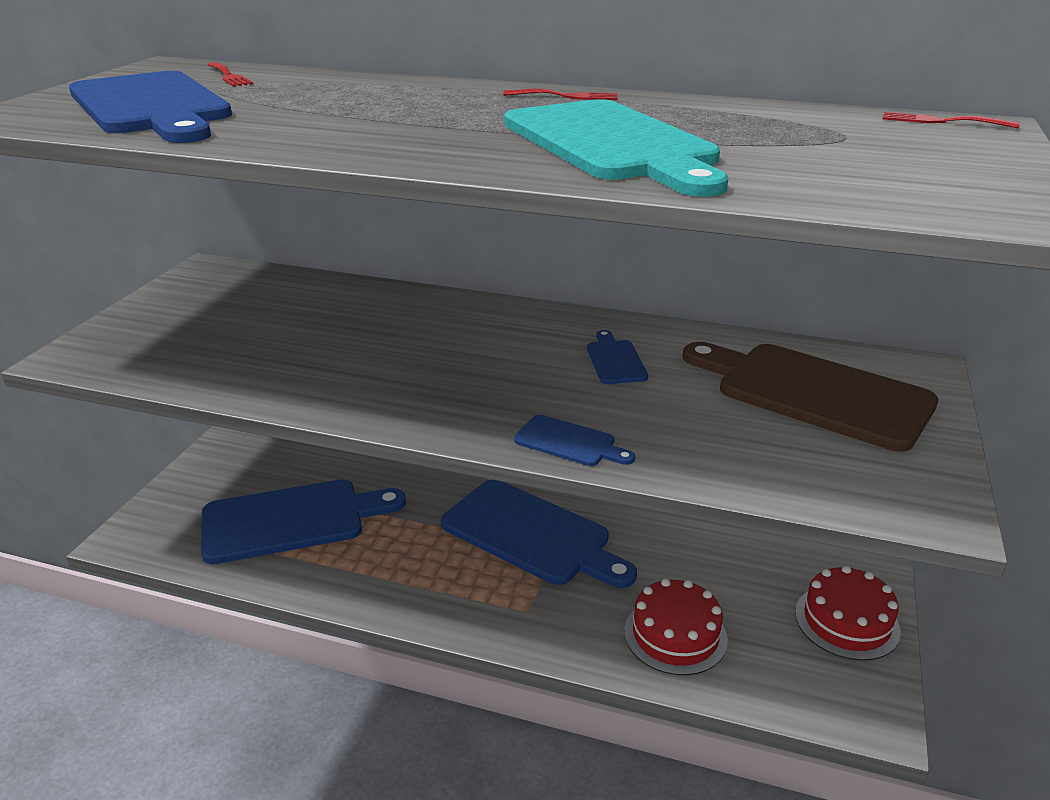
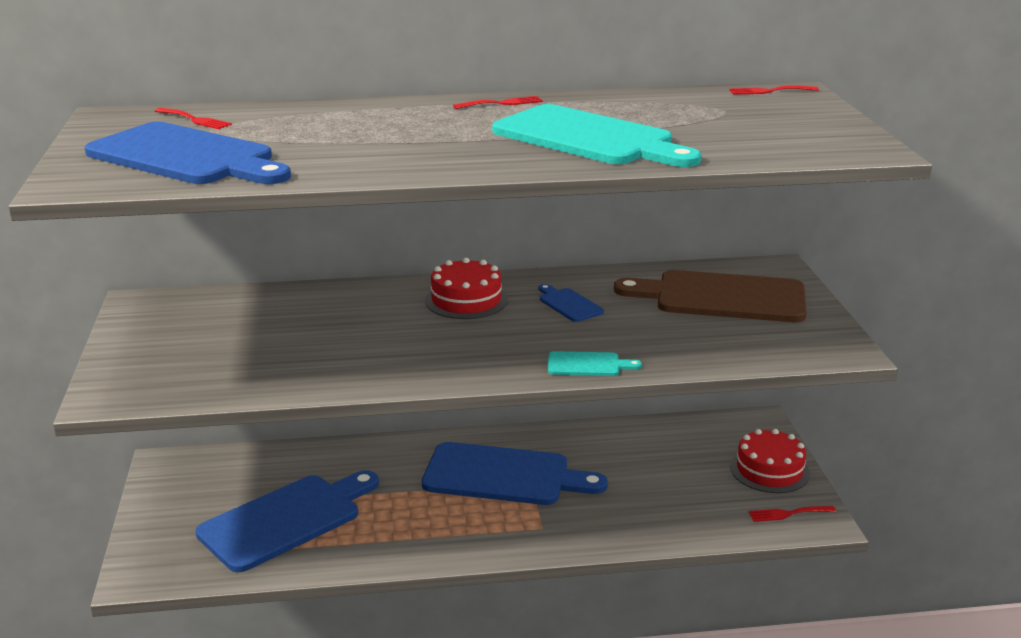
camera: 25 degrees left, 5 degrees down
(569, 442) = (588, 365): blue cutting board -> turquoise cutting board
(675, 635) = (660, 512): red cake -> red cake (466, 300)
(836, 691) = (788, 514): none -> red fork

